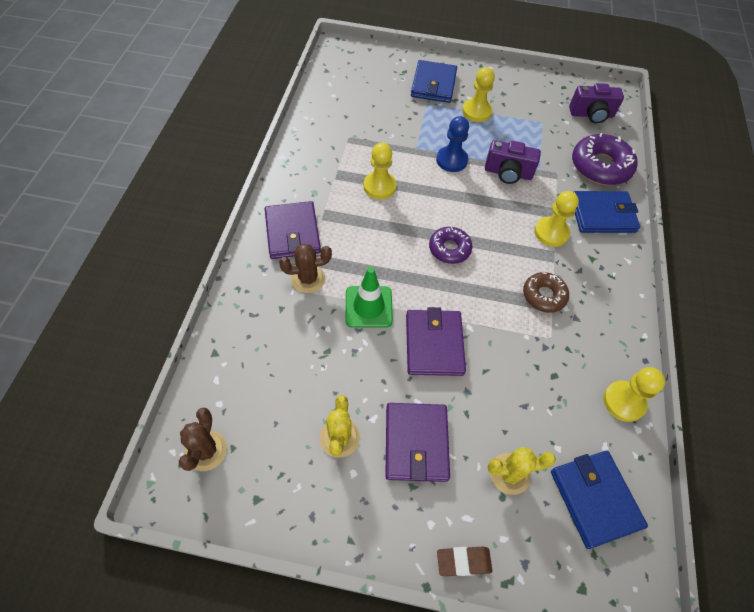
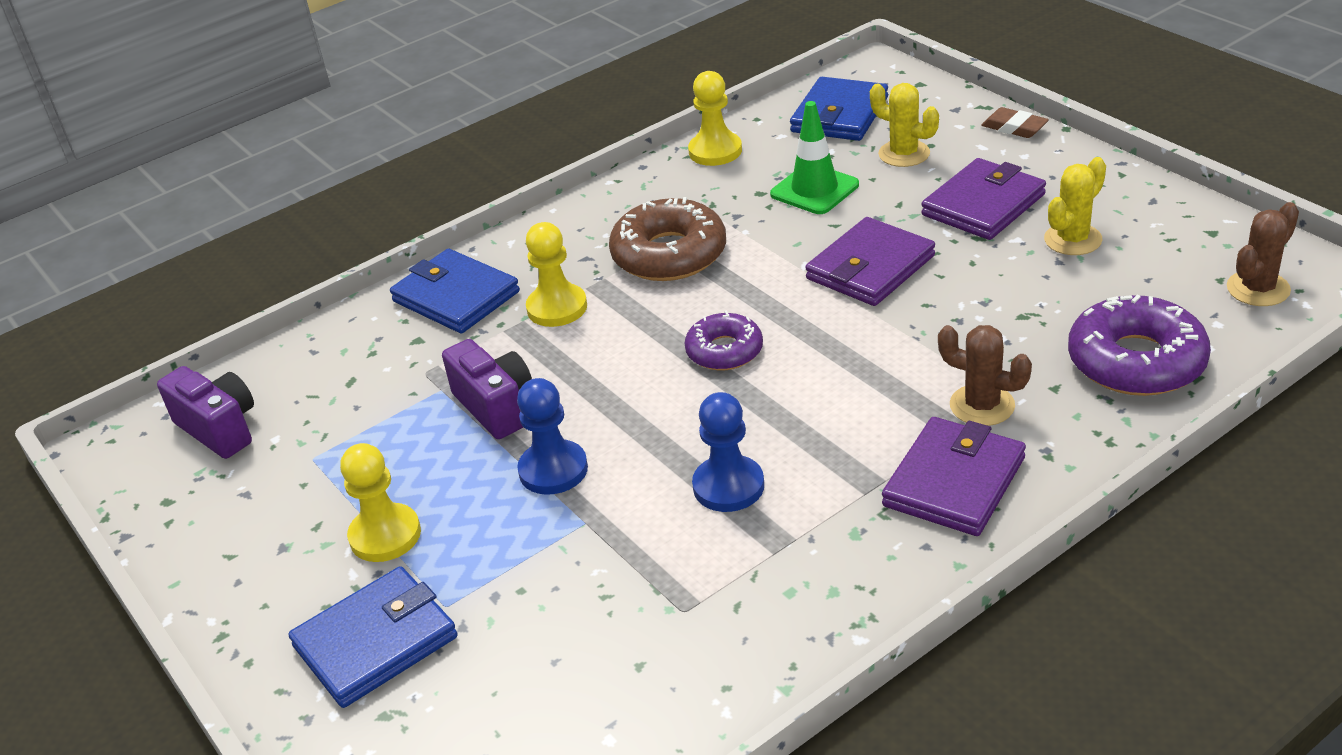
camera: 130 degrees left, 20 degrees down
(368, 307) = (919, 336): green traffic cone -> green traffic cone (814, 190)
(379, 186) = (728, 486): yellow pawn -> blue pawn
(544, 295) = (669, 254): brown donut -> brown donut, size x1.64
(600, 166) = (350, 351): purple donut -> purple donut (1136, 361)

